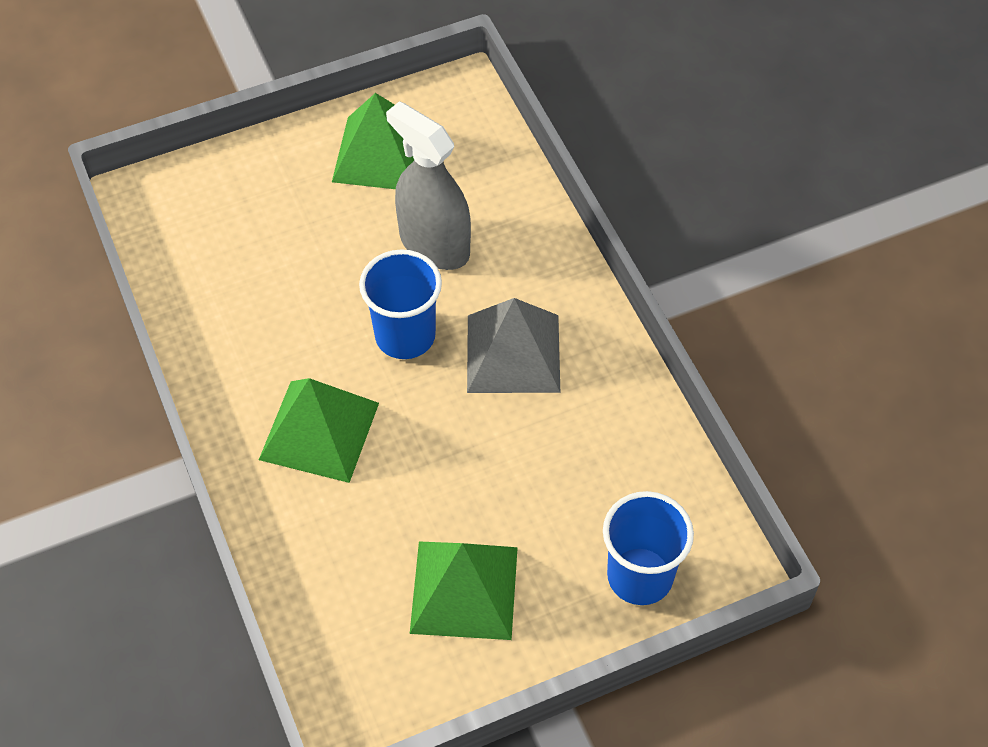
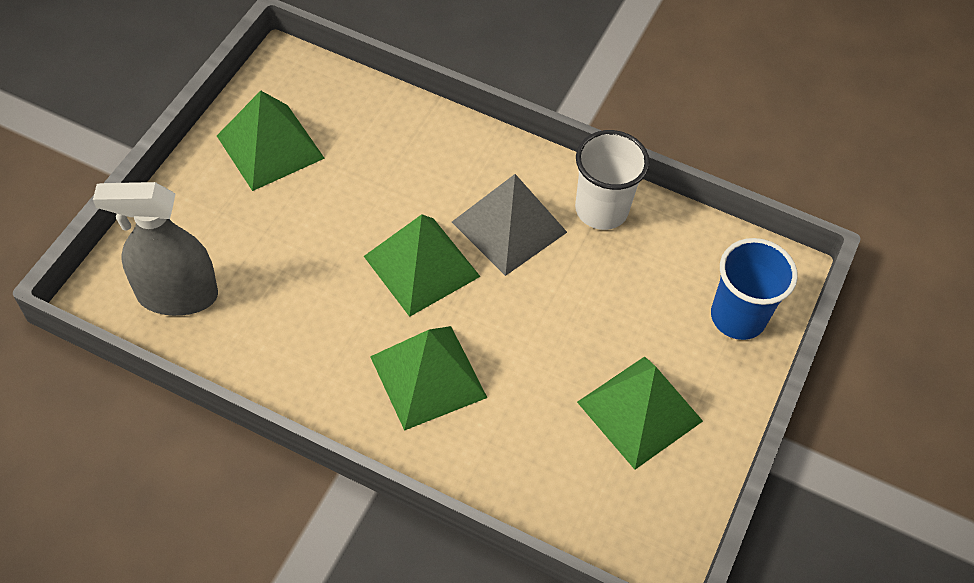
camera: 45 degrees left, 0 degrees up
(405, 336) = (421, 266): blue cup -> green pyramid
(434, 245) = (377, 187): grey spray bottle -> grey spray bottle (177, 295)
(612, 394) = (601, 209): none -> white cup

